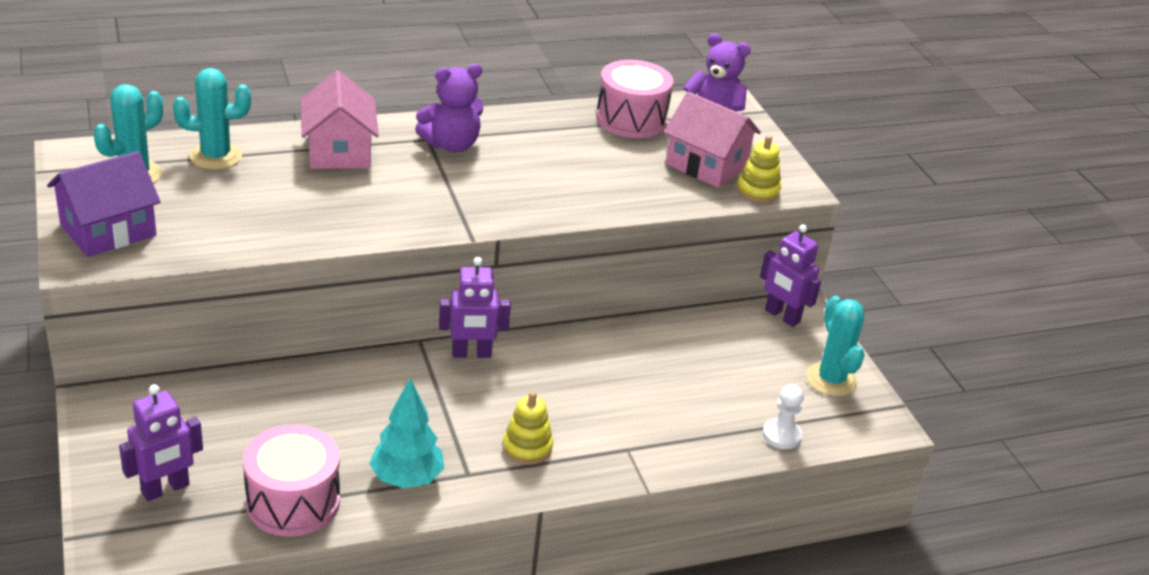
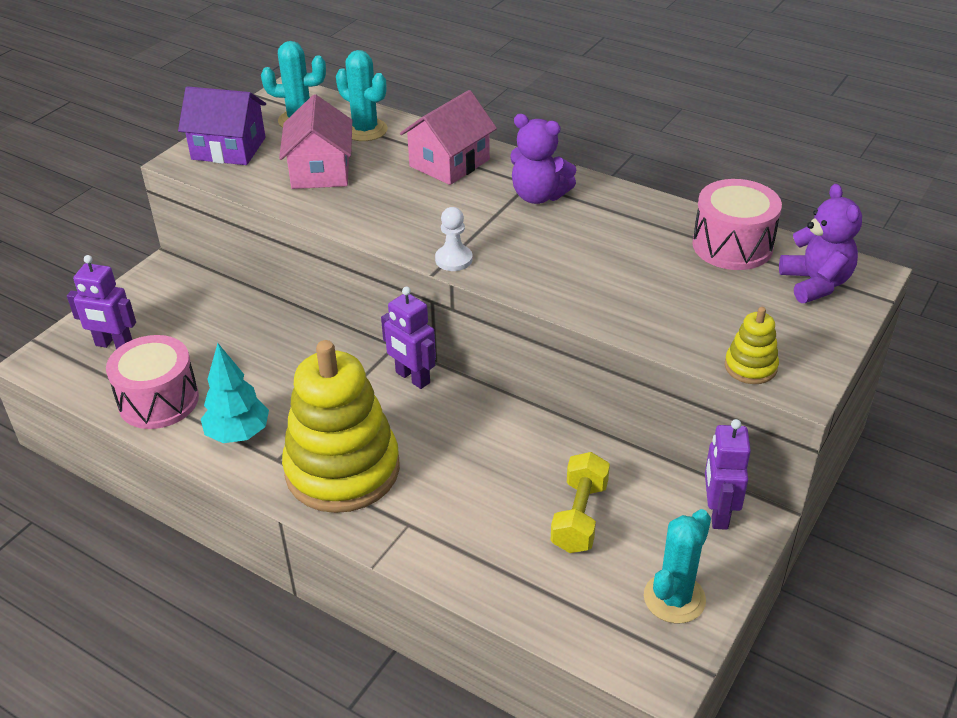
camera: 55 degrees right, 5 degrees up
(527, 447) = (342, 470): yellow stacking toy -> yellow stacking toy, size x2.35
(706, 165) = (738, 318): pink house -> pink house (320, 171)
(716, 370) = (579, 516): none -> yellow dumbbell
(781, 435) = (548, 609): white pawn -> white pawn (453, 259)

